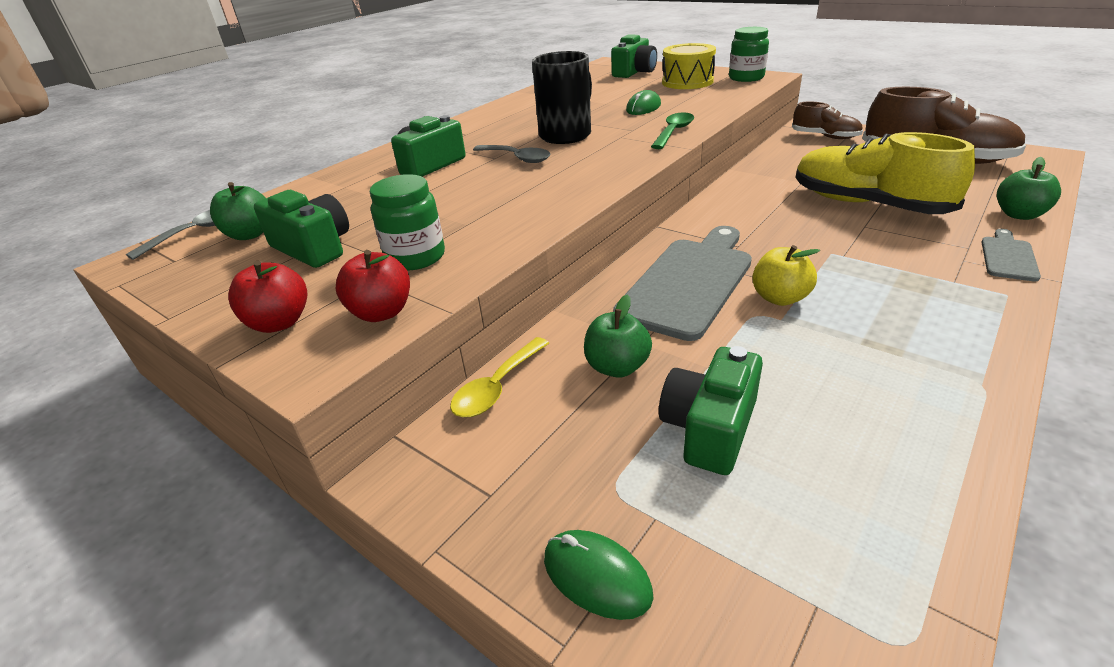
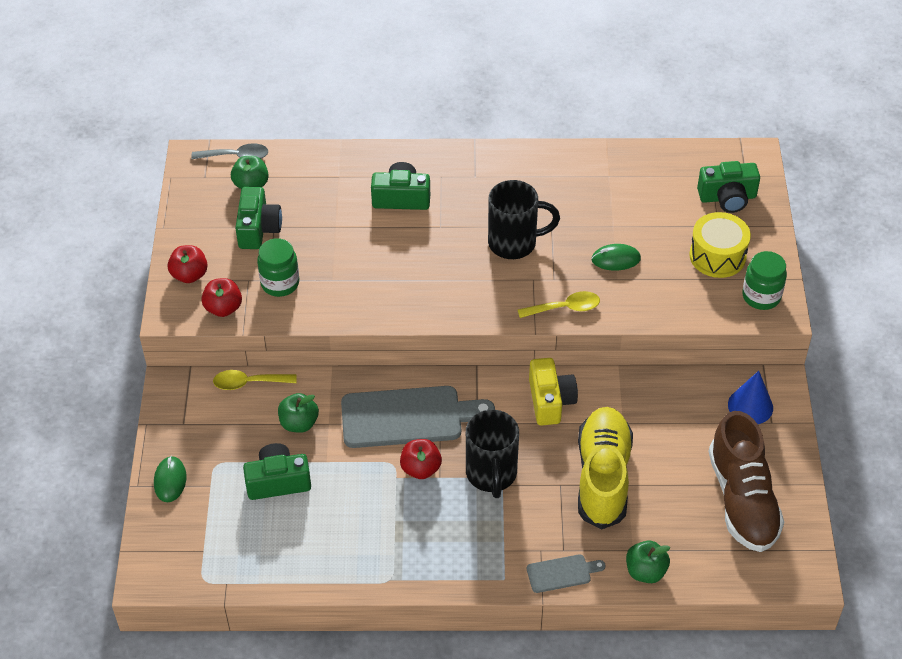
camera: 50 degrees right, 15 degrees up
(517, 158) = (447, 241): grey spoon -> none
(673, 132) = (565, 308): green spoon -> yellow spoon
(743, 204) = (550, 401): none -> yellow camera
(779, 298) = (421, 469): yellow apple -> red apple
(823, 257) = (491, 474): none -> black mug
(825, 136) = (750, 406): brown shoe -> blue cone

